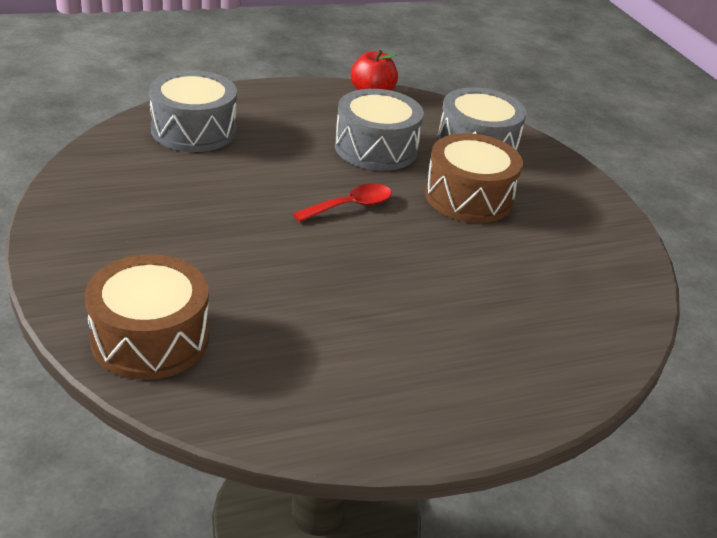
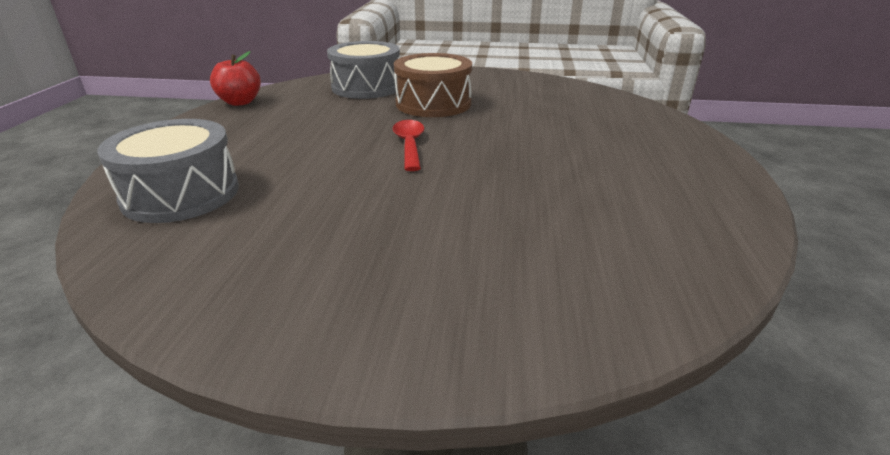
camera: 60 degrees left, 5 degrees down
(150, 338) = (583, 296): brown drum -> none
(376, 148) = (330, 118): grey drum -> none

